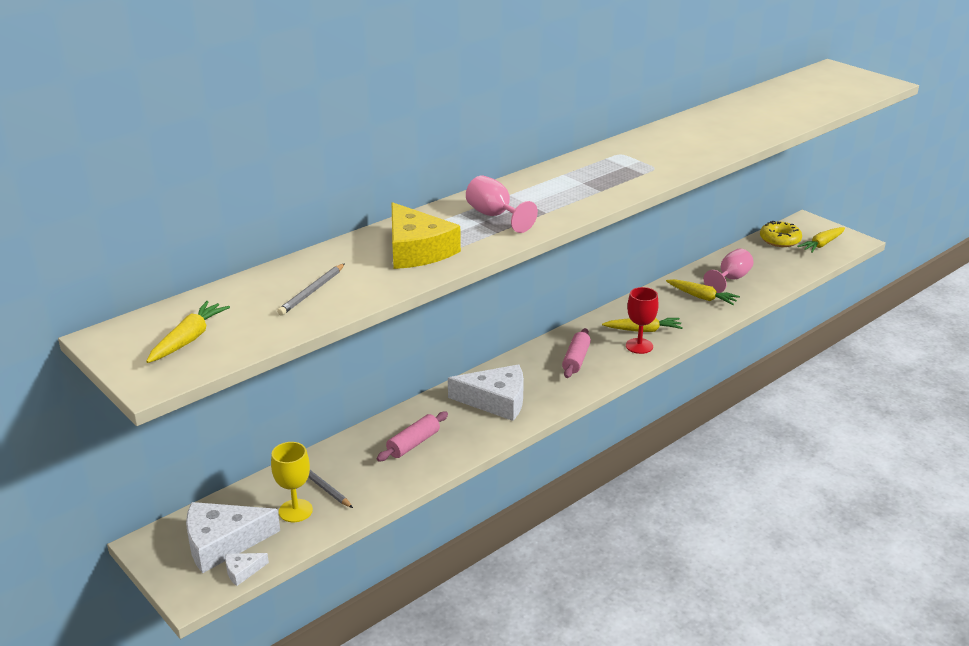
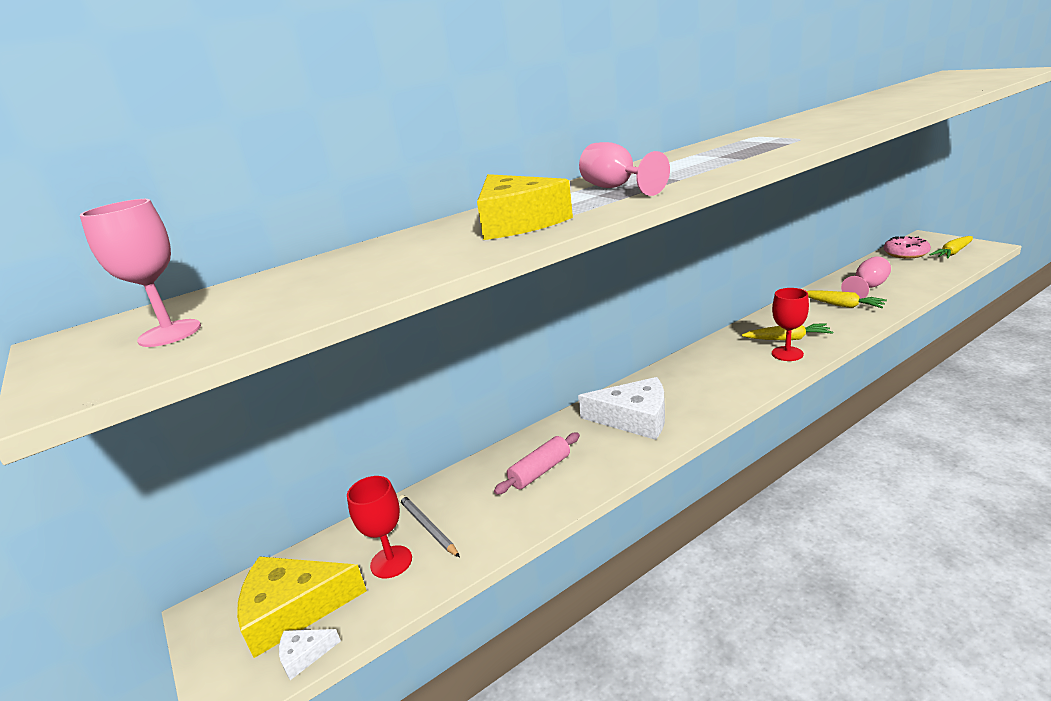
camera: 10 degrees right, 5 degrees down
(188, 339) = (170, 333): yellow carrot -> pink goblet
(222, 542) = (293, 609): white cheese -> yellow cheese
(295, 511) = (391, 562): yellow goblet -> red goblet
(312, 291) = (369, 270): grey pencil -> none
(576, 360) = (719, 371): pink rolling pin -> none
(780, 240) = (905, 253): yellow donut -> pink donut

